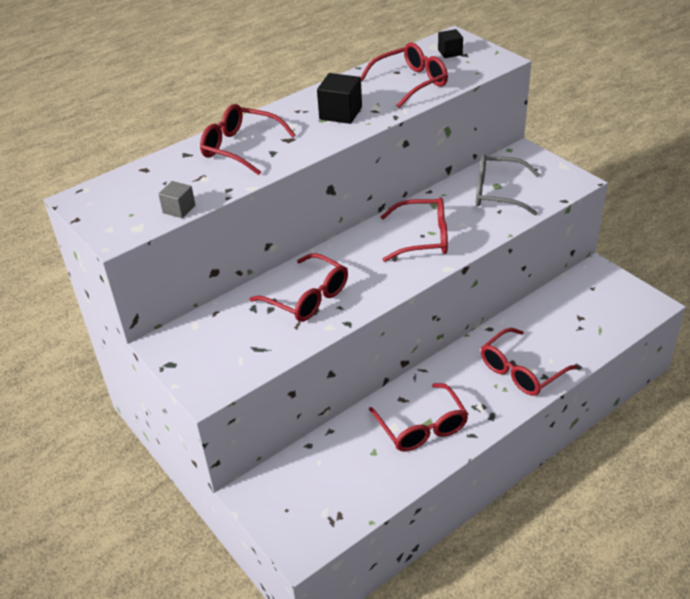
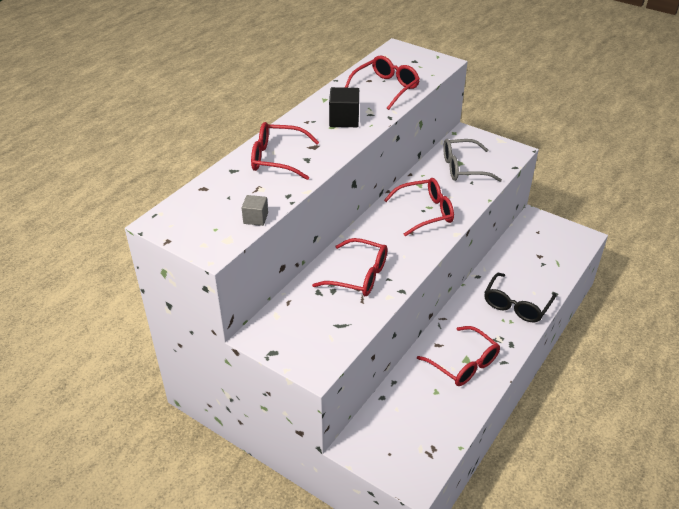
camera: 20 degrees left, 0 degrees up
(450, 52) = (402, 60): black cube -> none
(521, 371) = (516, 305): red glasses -> black glasses

